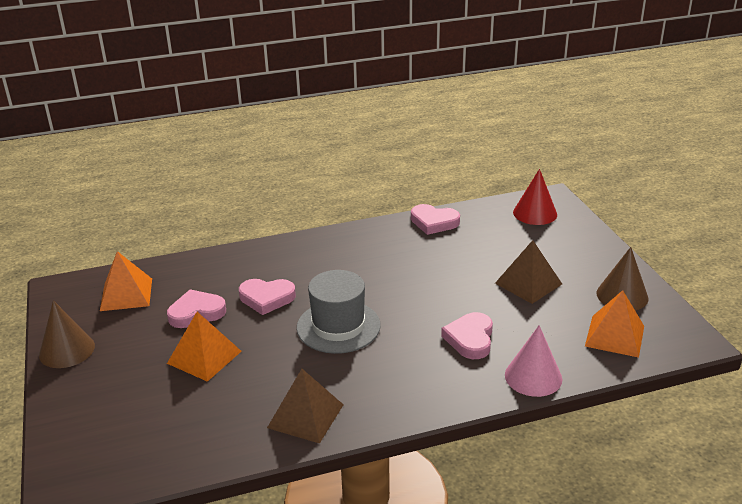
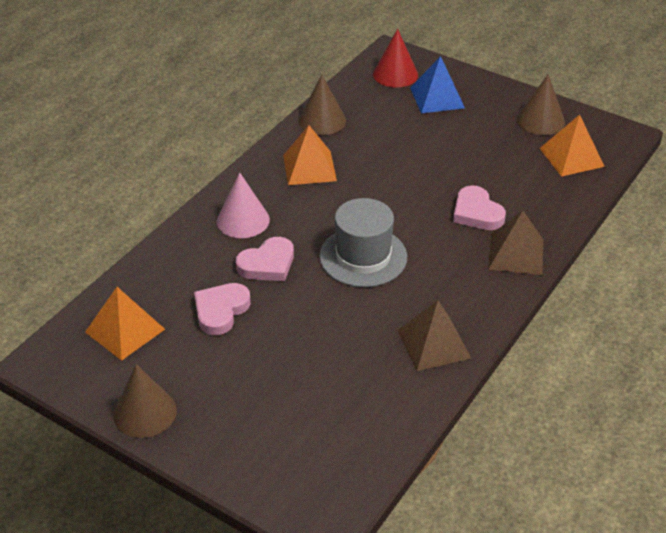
camera: 40 degrees left, 10 degrees up
(204, 357) = (285, 345): orange pyramid -> orange pyramid (309, 168)
(434, 222) = (322, 120): pink heart -> brown cone
(528, 283) = (464, 143): brown pyramid -> brown pyramid (516, 254)
(533, 377) = (555, 219): pink cone -> pink cone (243, 220)
(548, 242) = (437, 98): none -> blue pyramid

